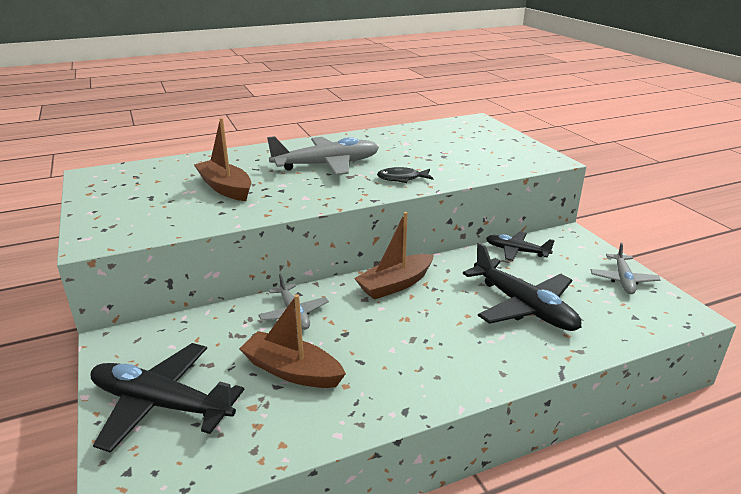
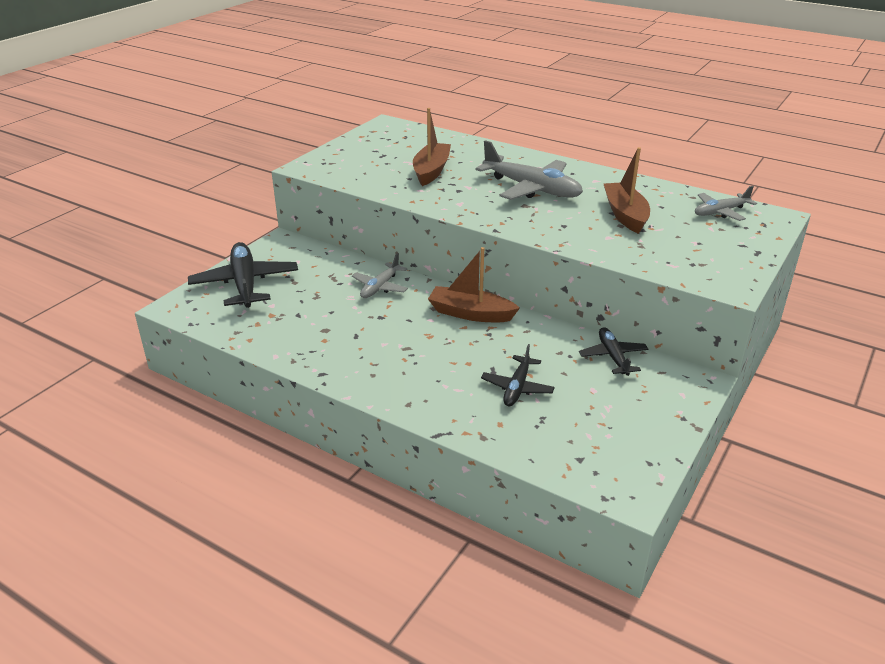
camera: 55 degrees right, 5 degrees up
(292, 371) = (318, 313): brown boat -> brown boat (625, 215)
(402, 178) = (555, 227): black fish -> none
(523, 306) = (517, 387): black plane -> black plane, size x0.57
(623, 279) = (646, 437): grey plane -> grey plane (721, 212)

